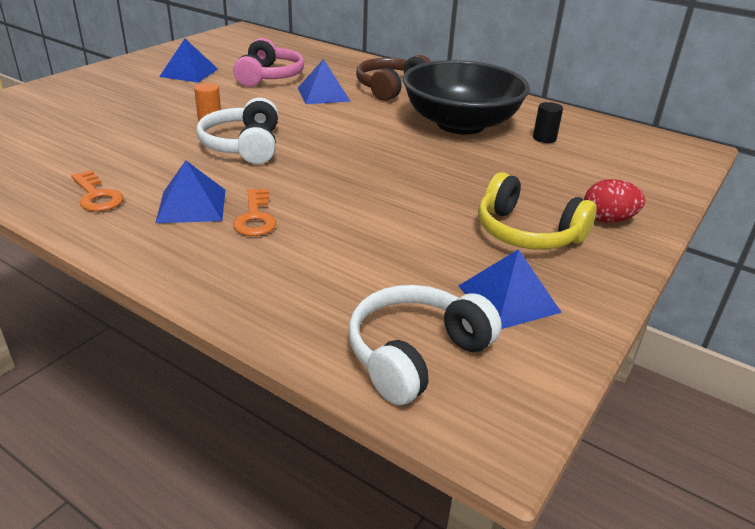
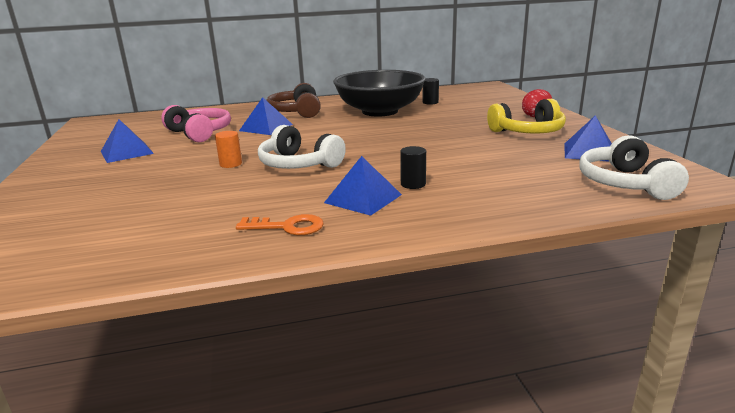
camera: 45 degrees left, 10 degrees down
(255, 217) = (413, 184): orange key -> black cylinder

